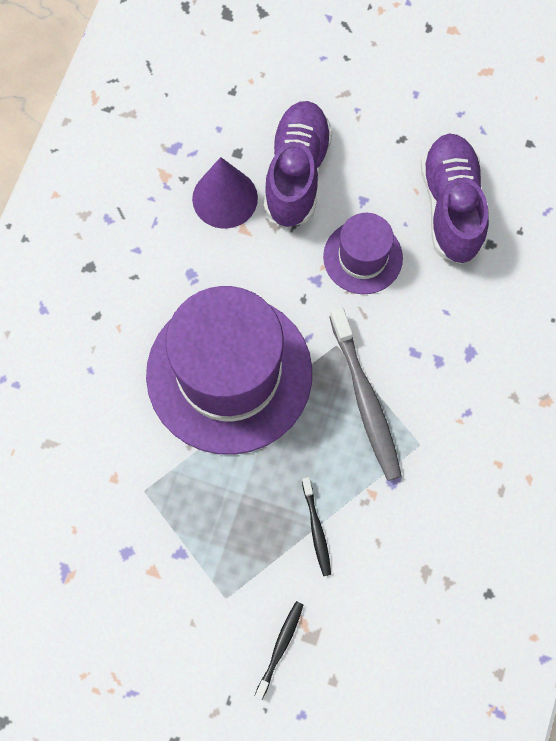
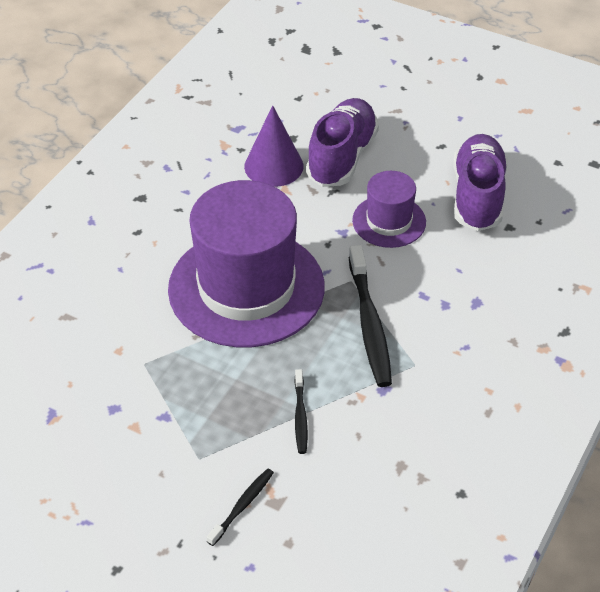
camera: 10 degrees right, 25 degrees down
(365, 400) = (369, 324): grey toothbrush -> black toothbrush

